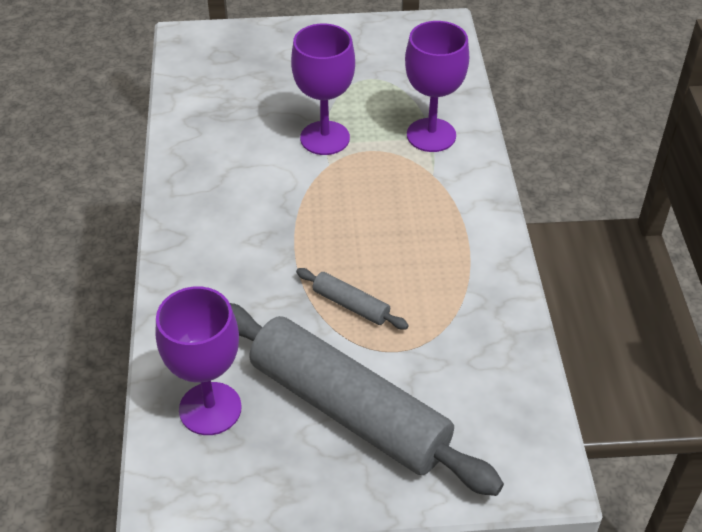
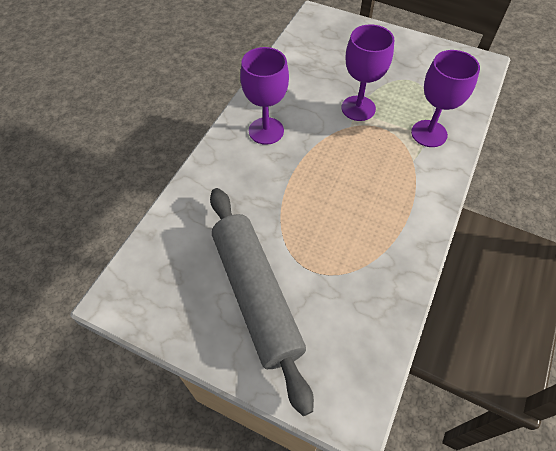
camera: 30 degrees right, 10 degrees up
(210, 408) = (177, 252): purple goblet -> purple goblet (266, 131)
(351, 305) = (303, 225): grey rolling pin -> none

